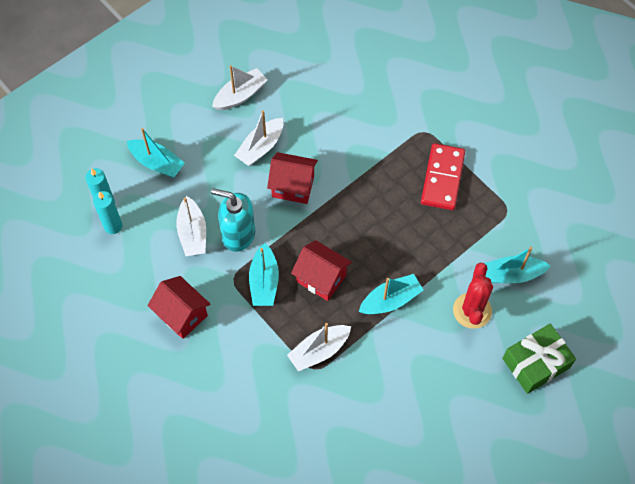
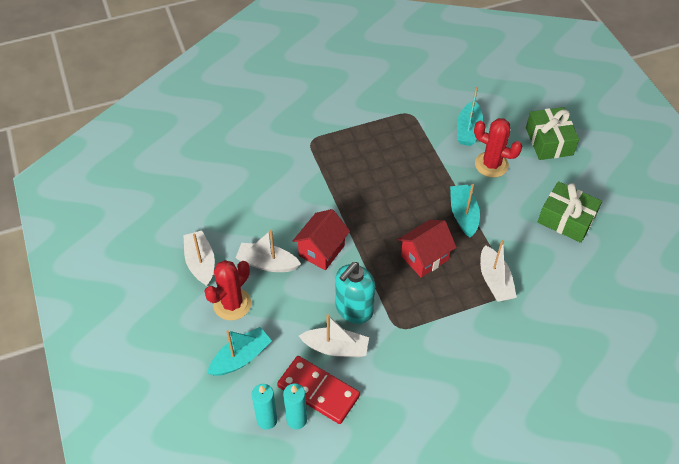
camera: 70 degrees left, 10 degrees down
(182, 315) = (422, 382): red house -> none
(207, 136) = (232, 304): none -> red cactus
(260, 147) = (267, 263): white boat -> white boat turned 135 degrees clockwise
(264, 282) = (411, 303): turquoise boat -> none
(429, 404) = (566, 219): none -> green gift
(442, 178) = (362, 143): red domino -> red domino (318, 391)

